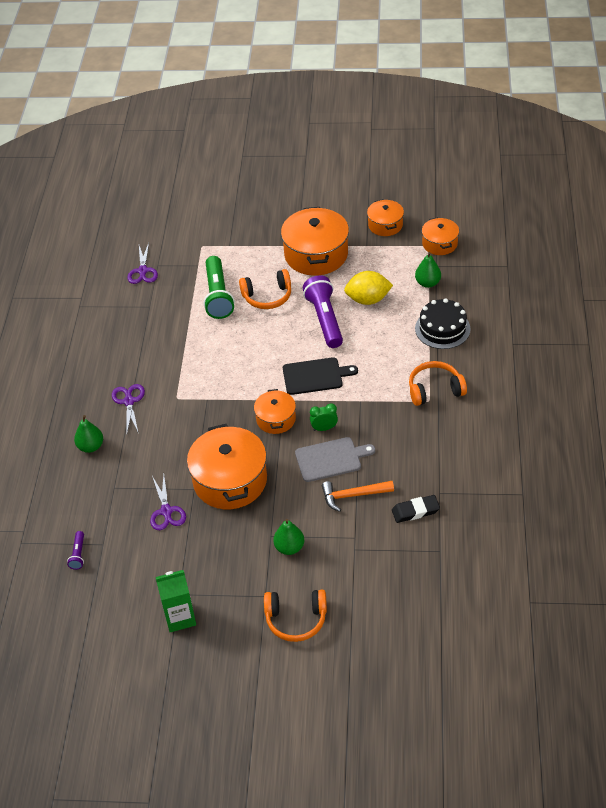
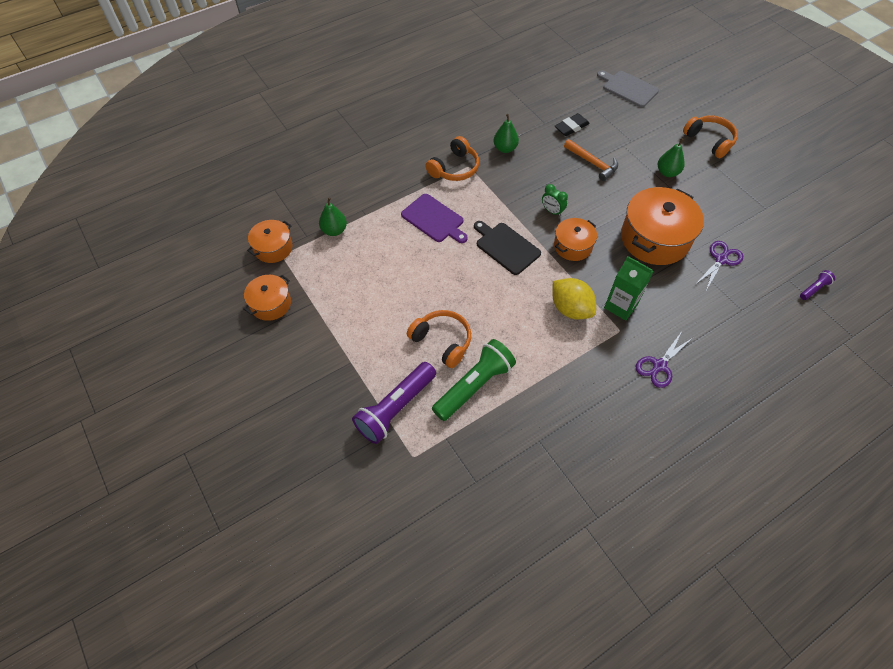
camera: 130 degrees left, 10 degrees up
(91, 446) = (729, 358): green pear -> green pear (505, 148)
(143, 271) = (496, 491): purple scissors -> none
(180, 617) = (779, 196): green carton -> green carton (621, 306)
(316, 254) = (353, 337): orange pot -> none
(325, 319) = (436, 278): purple flashlight -> purple flashlight (396, 408)
(331, 459) = (575, 191): grey cutting board -> grey cutting board (628, 88)
(368, 299) = (387, 261): yellow lemon -> yellow lemon (570, 309)
(385, 346) = (434, 219): none -> purple cutting board
(415, 511) = (571, 127): black eraser -> black eraser turned 75 degrees counterclockwise
(435, 389) = (454, 168): orange headphones -> orange headphones turned 90 degrees counterclockwise
(442, 328) = (384, 194): black cake -> none

